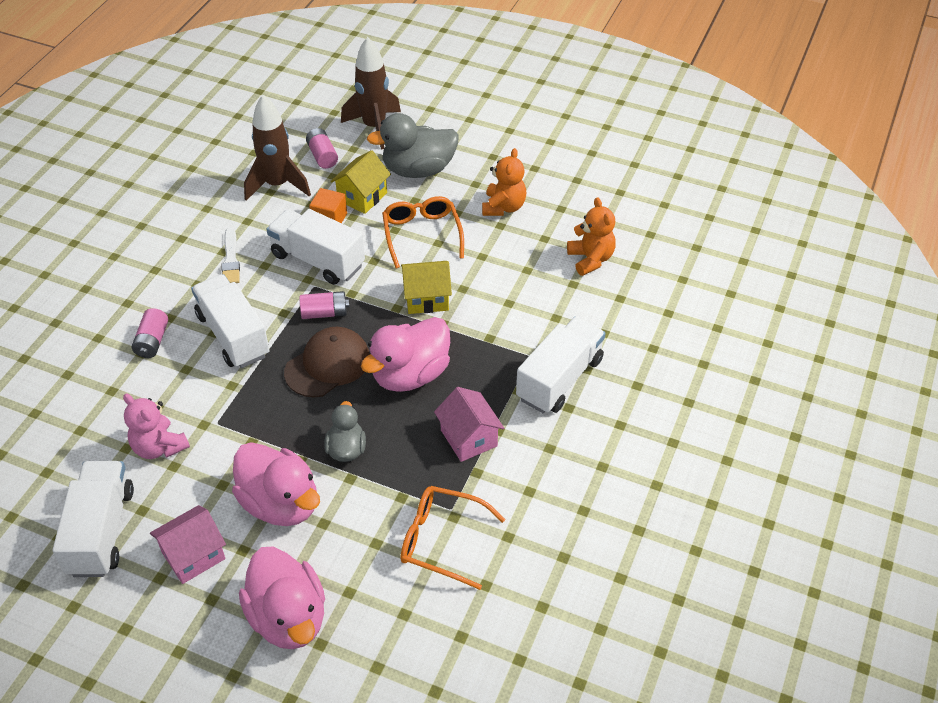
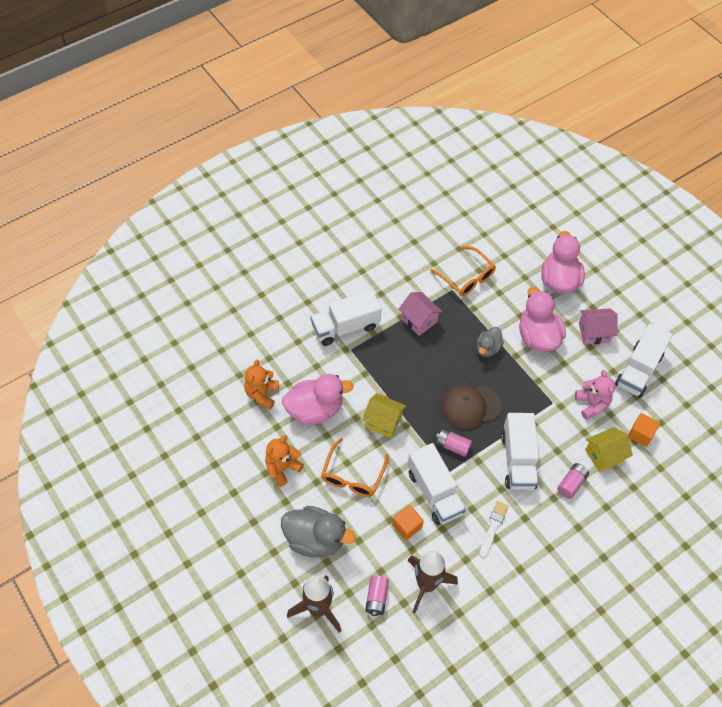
camera: 150 degrees left, 10 degrees up
(74, 441) = (640, 434): none -> orange cube
(362, 197) = (372, 535): yellow house -> yellow house (604, 455)
(410, 375) = (426, 374): pink duck -> pink duck (315, 409)
(469, 438) = (418, 320): pink house -> pink house turned 45 degrees counterclockwise

